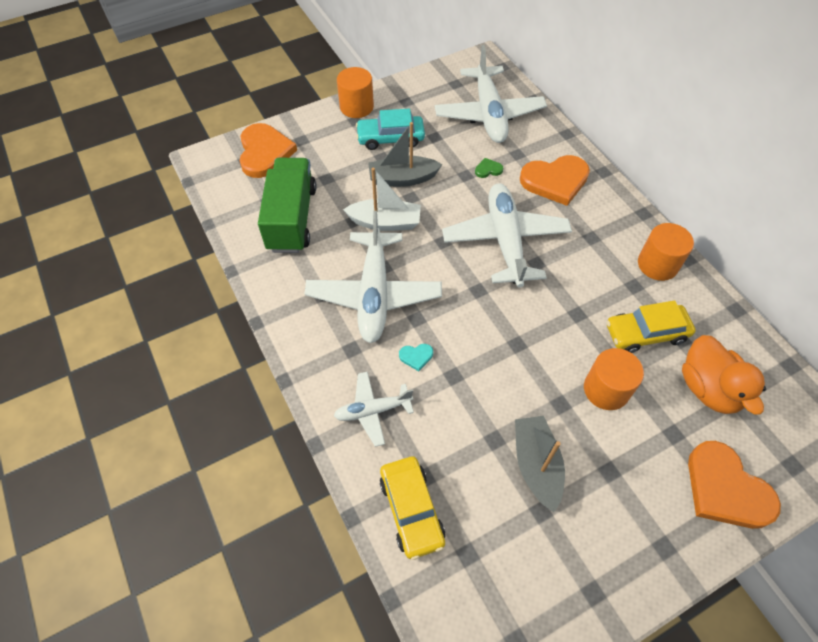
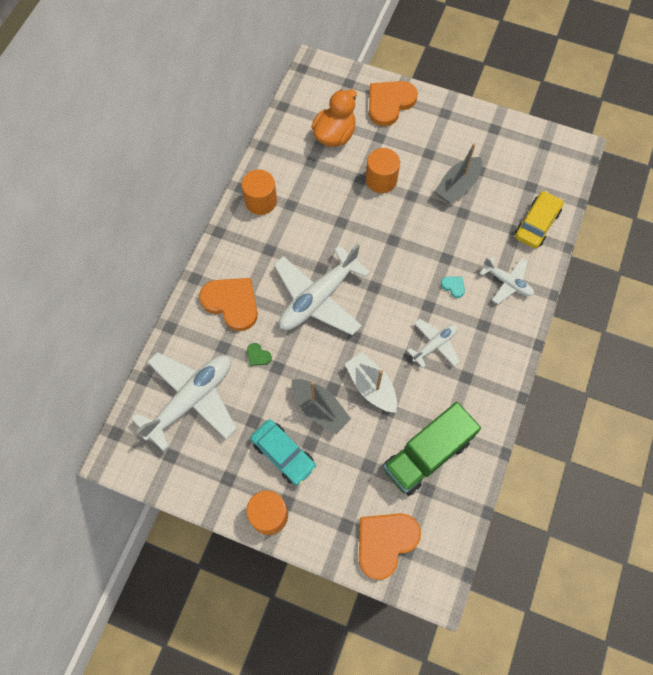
camera: 130 degrees left, 10 degrees up
(374, 294) = (435, 345): white plane -> white plane, size x0.53
(646, 333) = (323, 181): yellow car -> none
(726, 489) = (389, 103): orange heart -> orange heart turned 150 degrees counterclockwise

